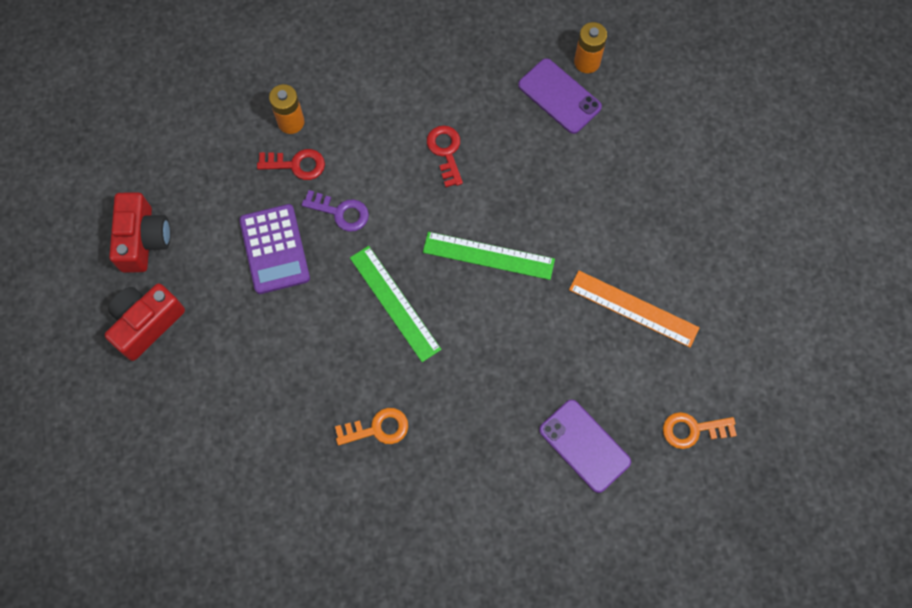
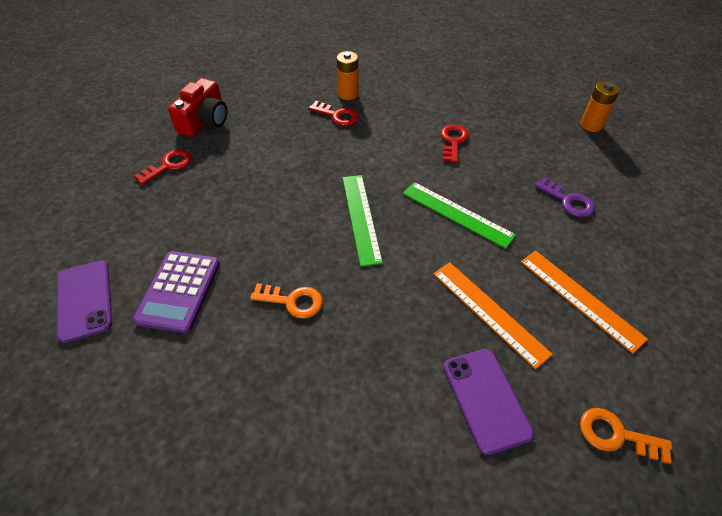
camera: 25 degrees right, 20 degrees down
(146, 323) = (168, 165): red camera -> red key
(274, 249) = (290, 155): purple calculator -> purple calculator (179, 291)
(341, 212) = (352, 150): purple key -> purple key (568, 201)
(558, 359) = (489, 312): none -> orange ruler
(559, 96) = (560, 137): purple phone -> purple phone (84, 300)

